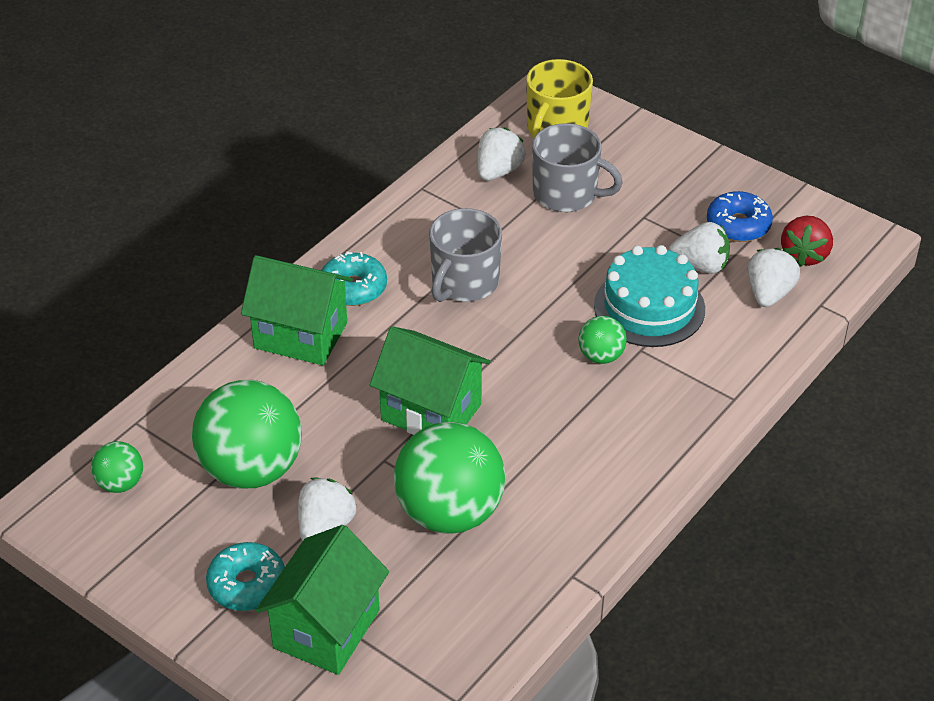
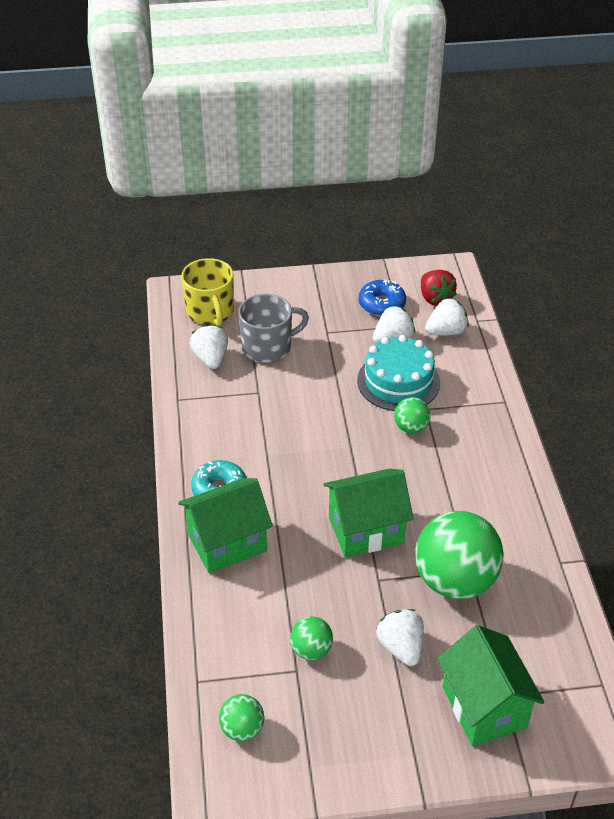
camera: 45 degrees left, 0 degrees up
(247, 585) = (406, 722): turquoise donut -> none
(251, 469) = (311, 650): green ball -> green ball, size x0.47
(464, 282) = (280, 439): grey mug -> none
(769, 293) = (446, 332): white strawberry -> white strawberry turned 90 degrees clockwise

